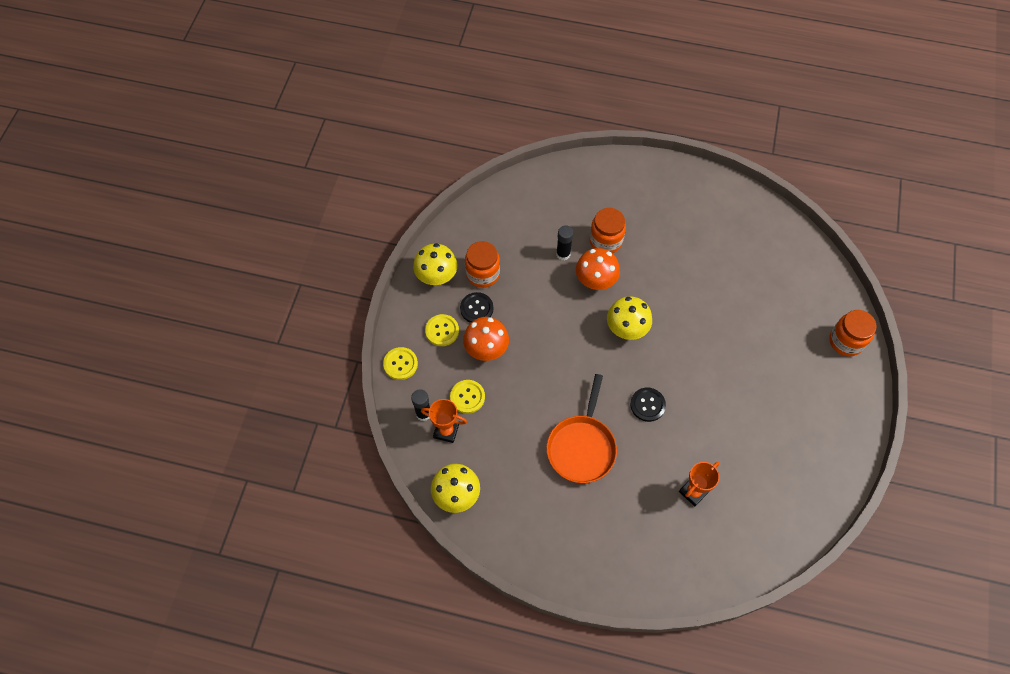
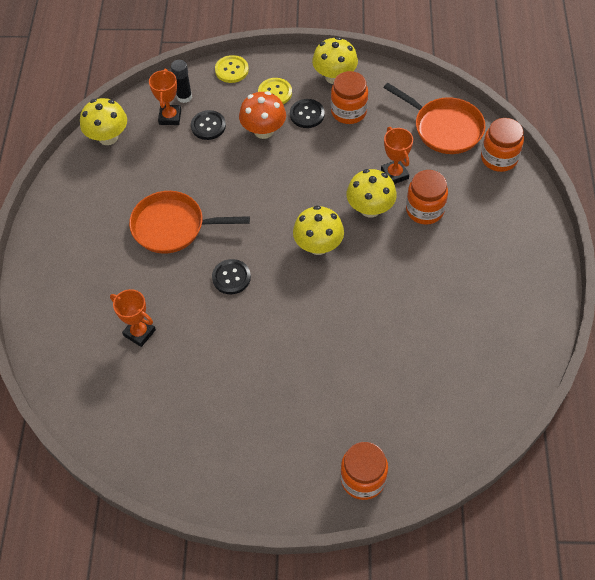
camera: 80 degrees right, 5 degrees down
(467, 397) = (208, 126): yellow button -> black button
(521, 205) = (444, 128): none -> orange pan
(563, 254) = (394, 174): black glue stick -> orange trophy
(564, 175) = (499, 158): none -> orange jar
(595, 281) = (370, 208): orange mushroom -> yellow mushroom

